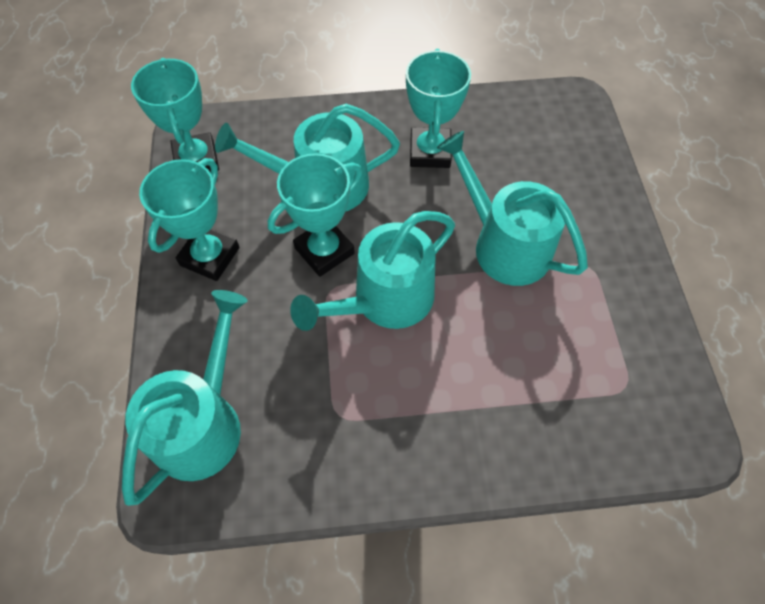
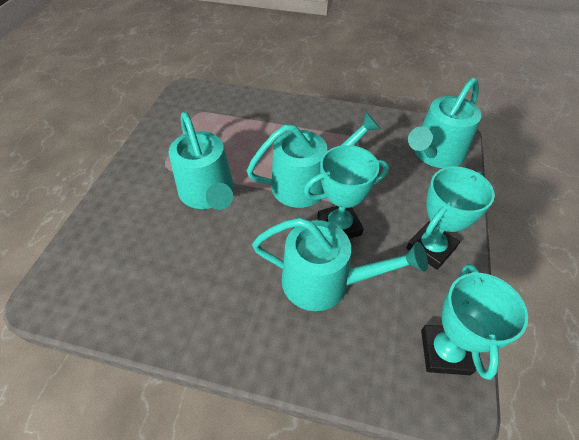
camera: 160 degrees left, 10 degrees down
(430, 152) = (215, 285): turquoise trophy -> none

